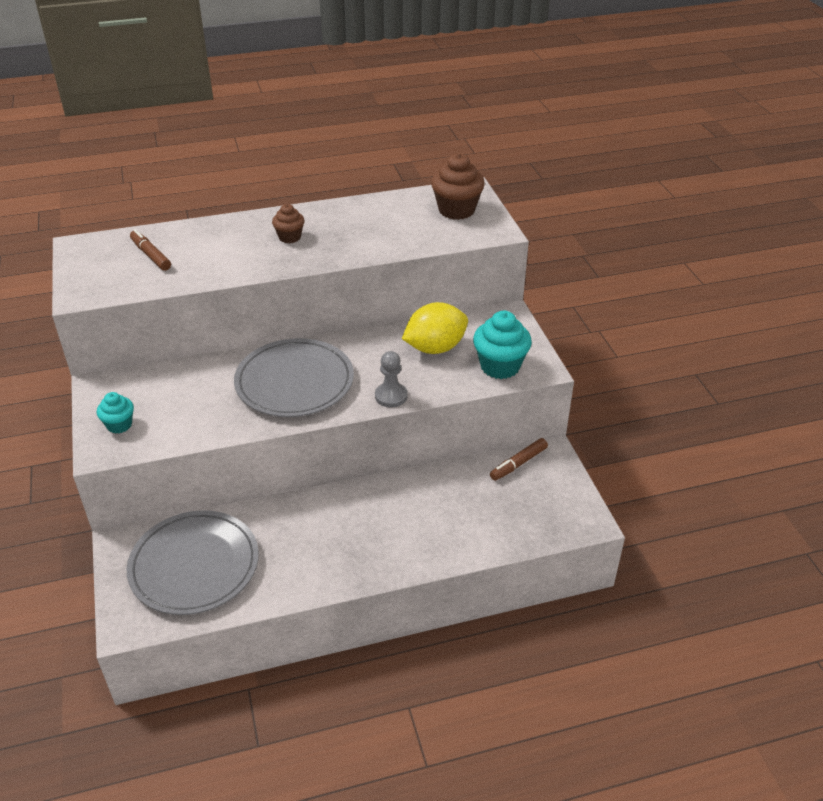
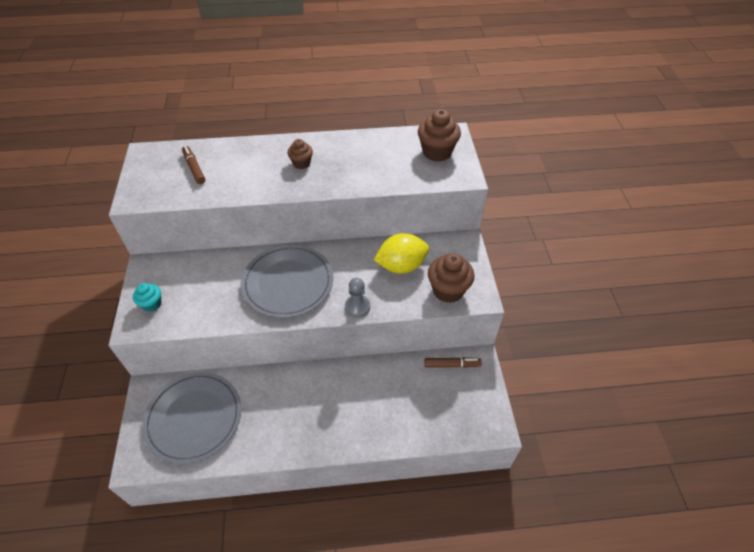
camera: 10 degrees right, 10 degrees up
(500, 366) = (448, 290): turquoise cupcake -> brown cupcake
(518, 464) = (452, 365): brown marker -> brown marker turned 150 degrees counterclockwise

